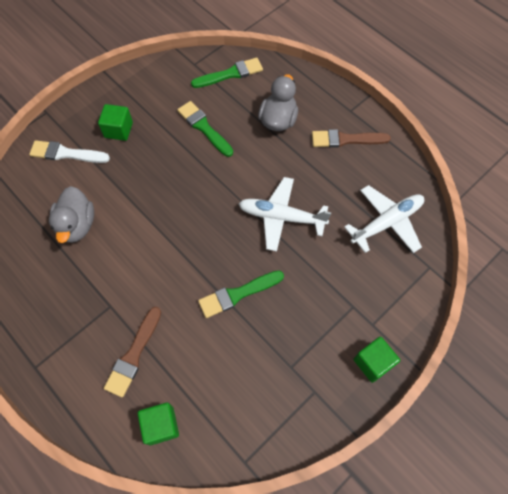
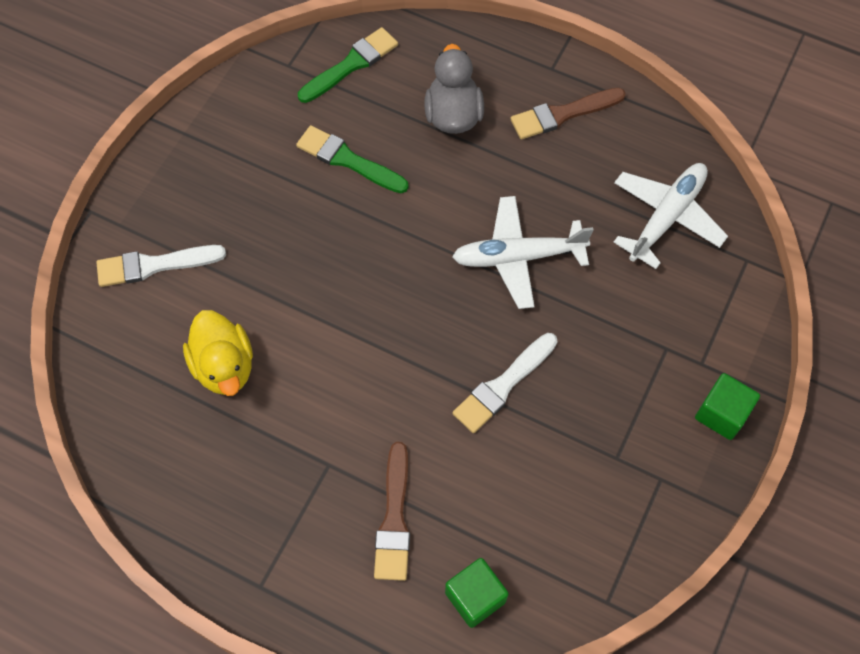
camera: 20 degrees left, 0 degrees up
(77, 225) = (224, 366): grey duck -> yellow duck
(118, 130) = (219, 204): green cube -> none
(238, 294) = (503, 385): green brush -> white brush

